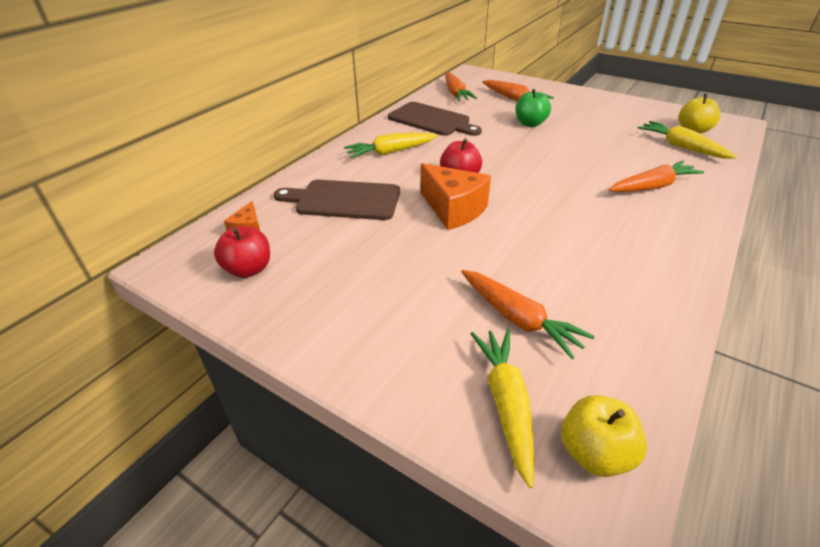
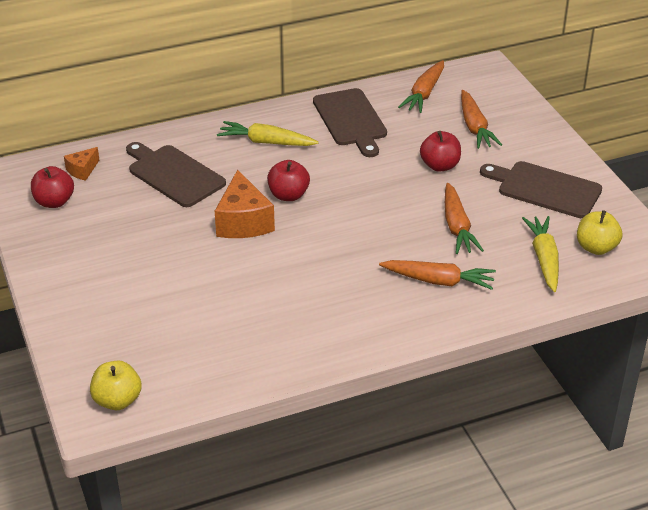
camera: 35 degrees right, 0 degrees up
(506, 404) = (105, 356): yellow carrot -> none
(518, 319) = (176, 319): orange carrot -> orange carrot (457, 227)
(530, 123) = (440, 166): green apple -> red apple
(610, 113) = (545, 189): none -> brown cutting board

